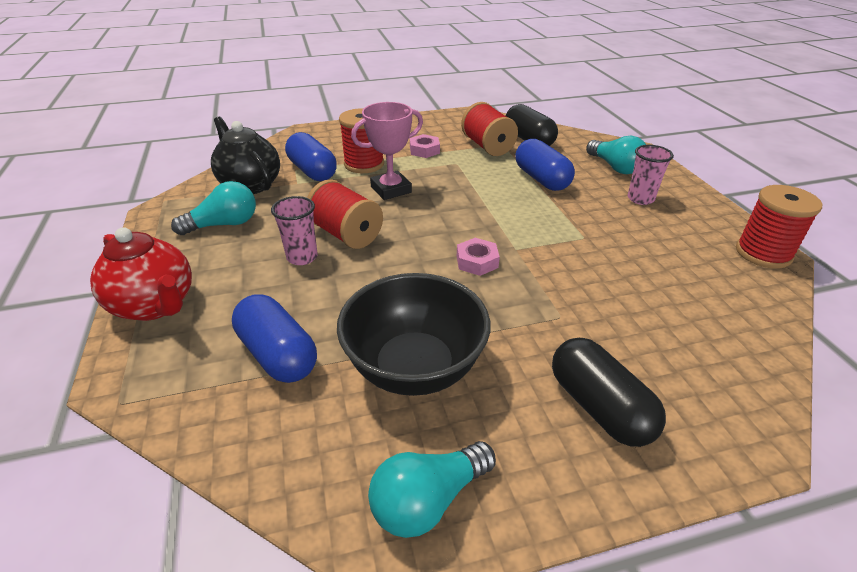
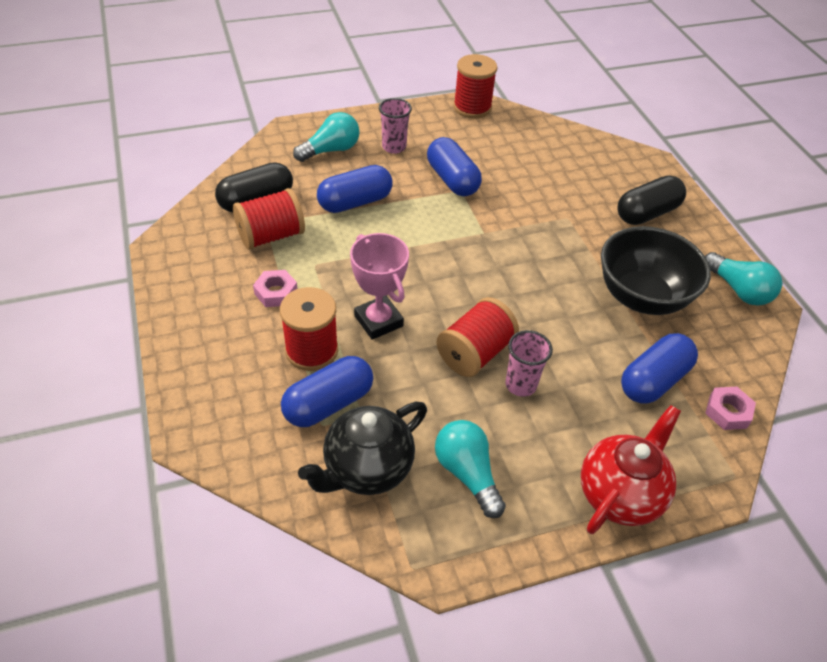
camera: 95 degrees left, 10 degrees up
(477, 261) = (507, 258): pink nut -> pink nut (727, 412)
(601, 232) = (452, 180): none -> blue capsule

